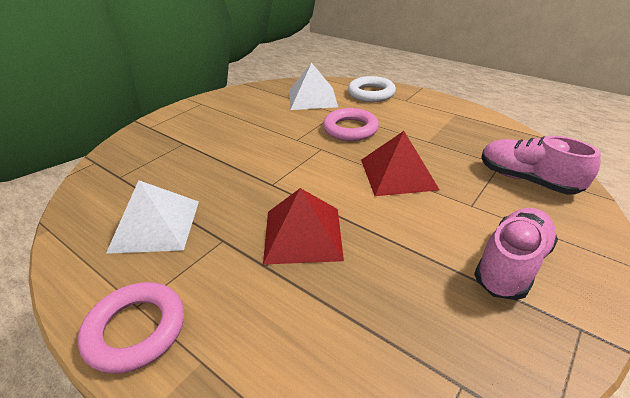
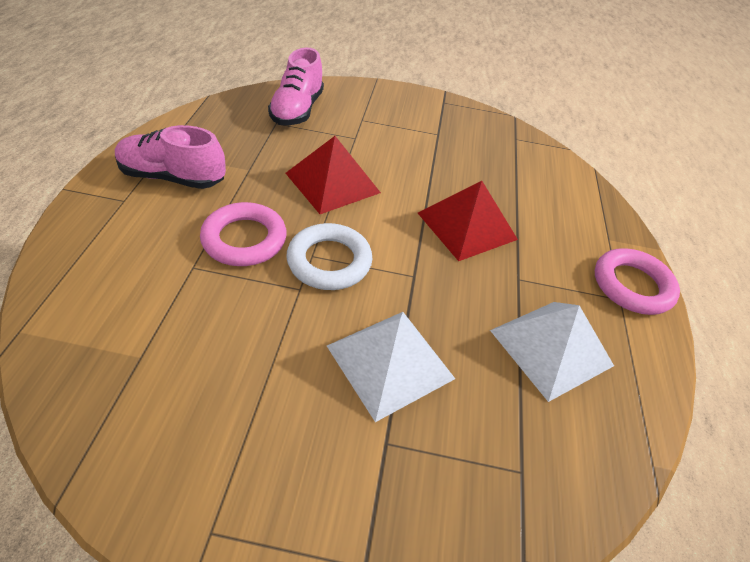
camera: 125 degrees left, 10 degrees up
(312, 98) = (137, 317): white pyramid -> white pyramid (390, 361)
(371, 93) = (100, 242): white ring -> white ring (329, 261)
(511, 264) = (412, 121): pink shoe -> pink shoe (173, 177)

